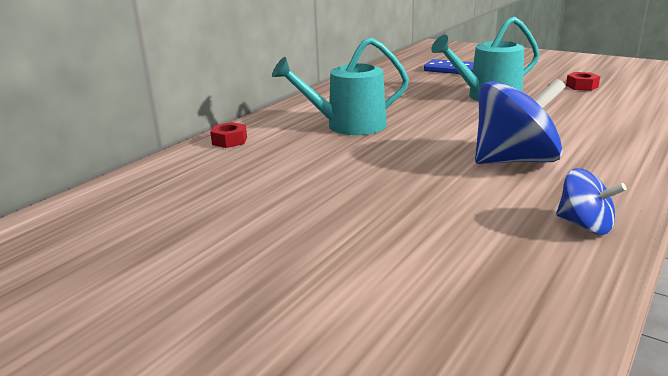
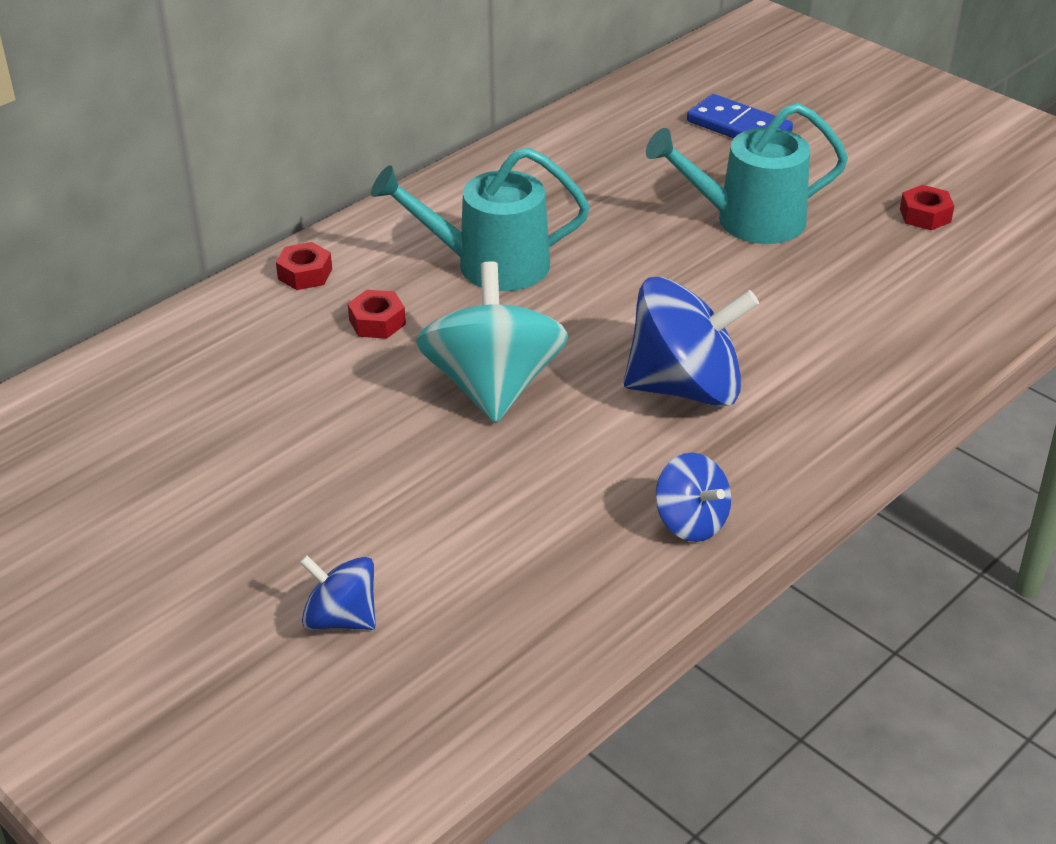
camera: 10 degrees right, 15 degrees up
(287, 155) = (377, 322): none -> red nut
(341, 331) = (341, 618): none -> blue spinning top
(385, 175) = (493, 387): none -> turquoise spinning top

